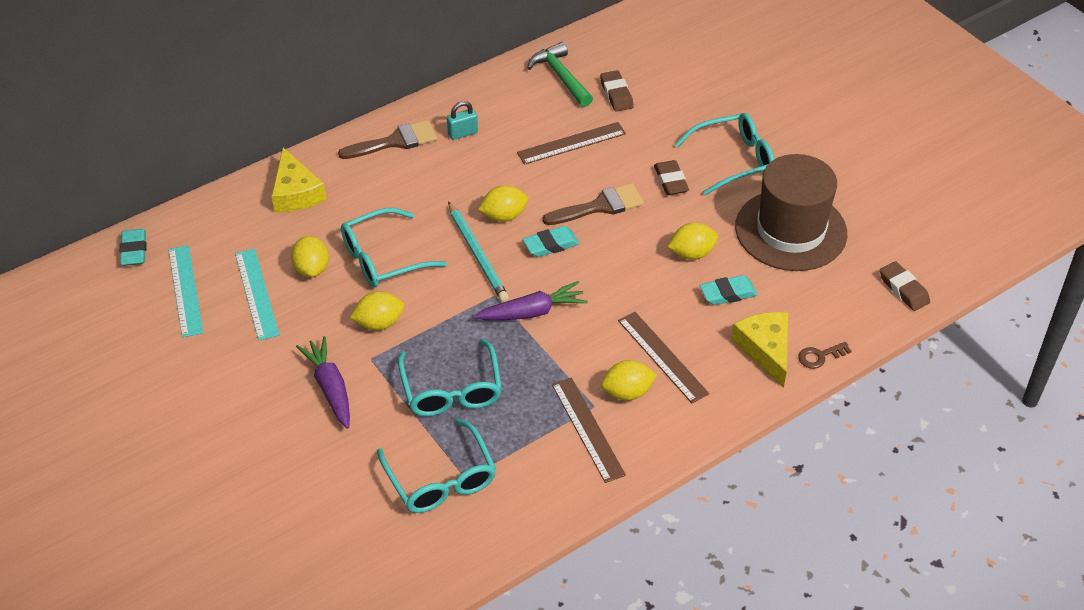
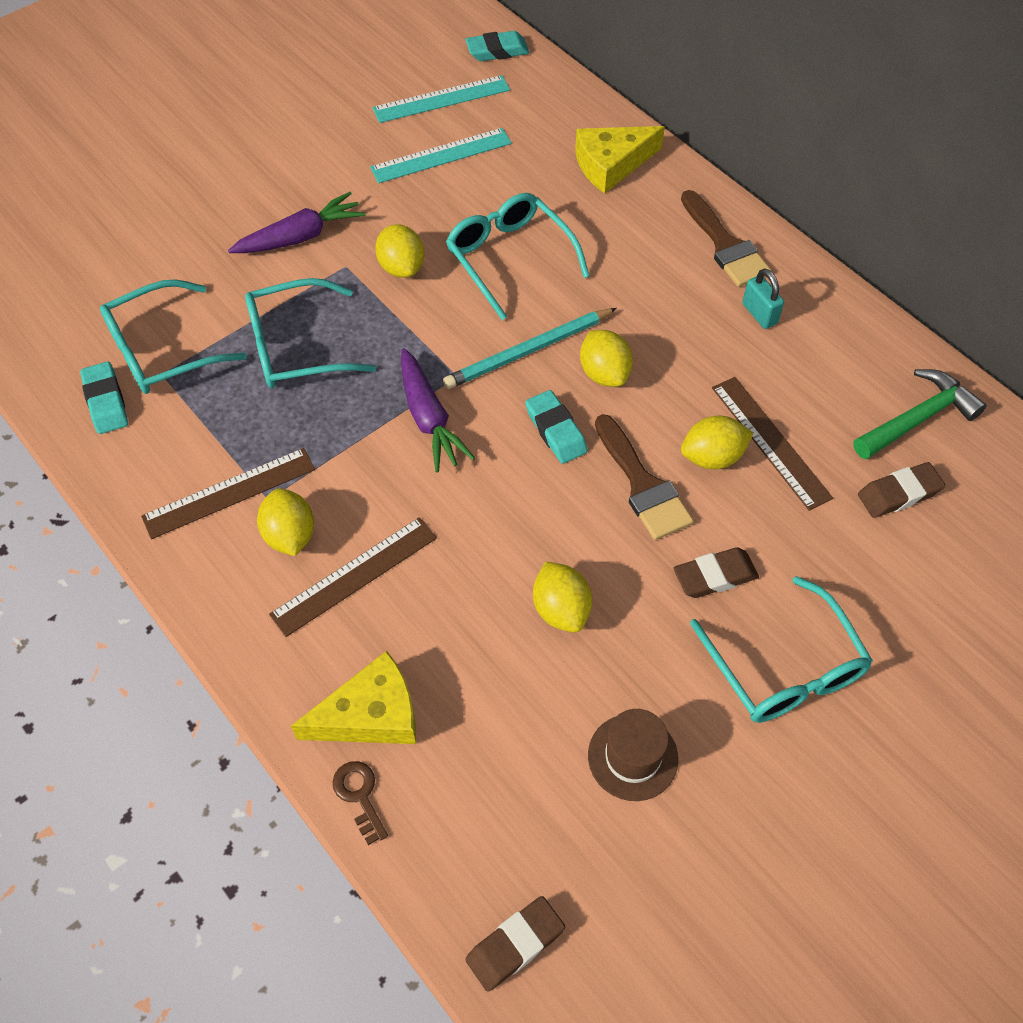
camera: 85 degrees right, 10 degrees up
(312, 269) = (485, 196): yellow lemon -> yellow lemon (712, 457)
(728, 293) = (482, 661): turquoise eraser -> turquoise eraser (106, 402)
(790, 230) = (632, 757): brown hat -> brown hat, size x0.48

